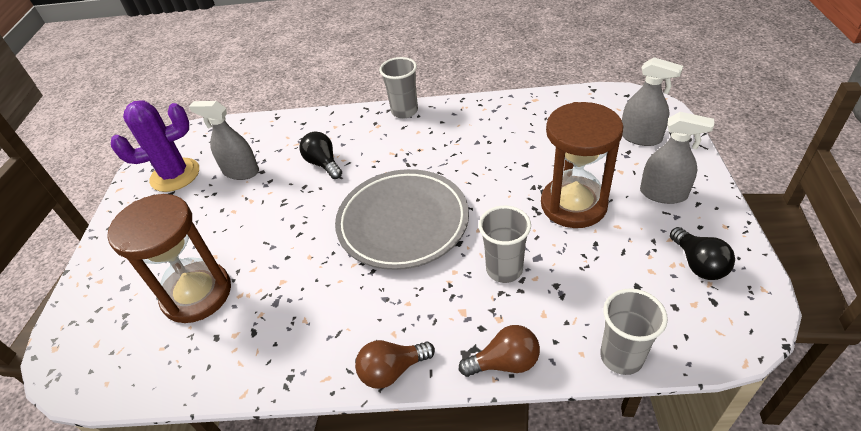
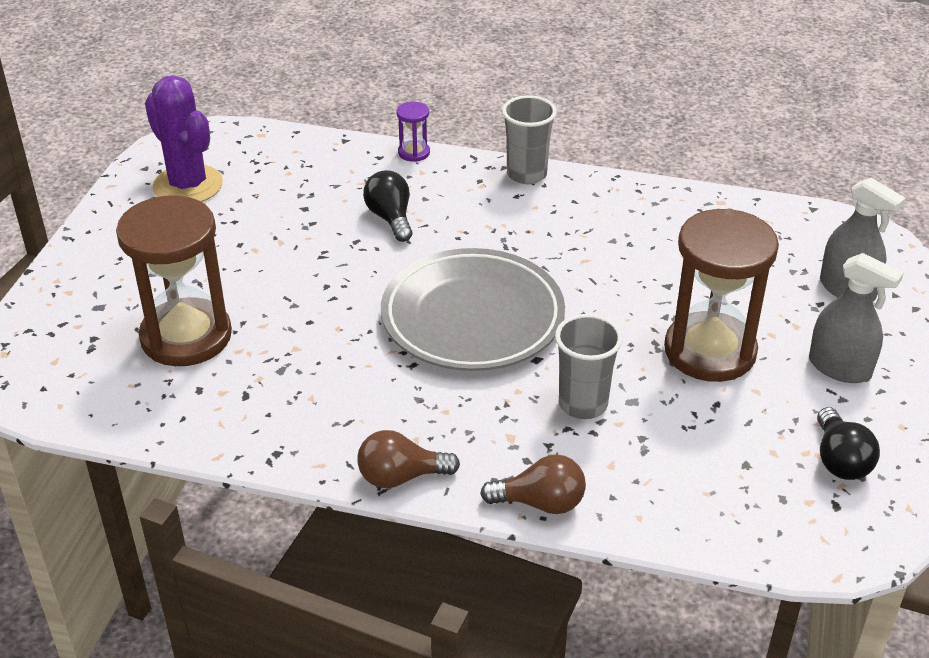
camera: 10 degrees right, 5 degrees down
(175, 175) = (188, 185): purple cactus -> purple cactus turned 60 degrees clockwise
(241, 172) = (277, 202): grey spray bottle -> none
(325, 114) = (414, 152): none -> purple hourglass
(621, 357) = (686, 533): grey cup -> none

